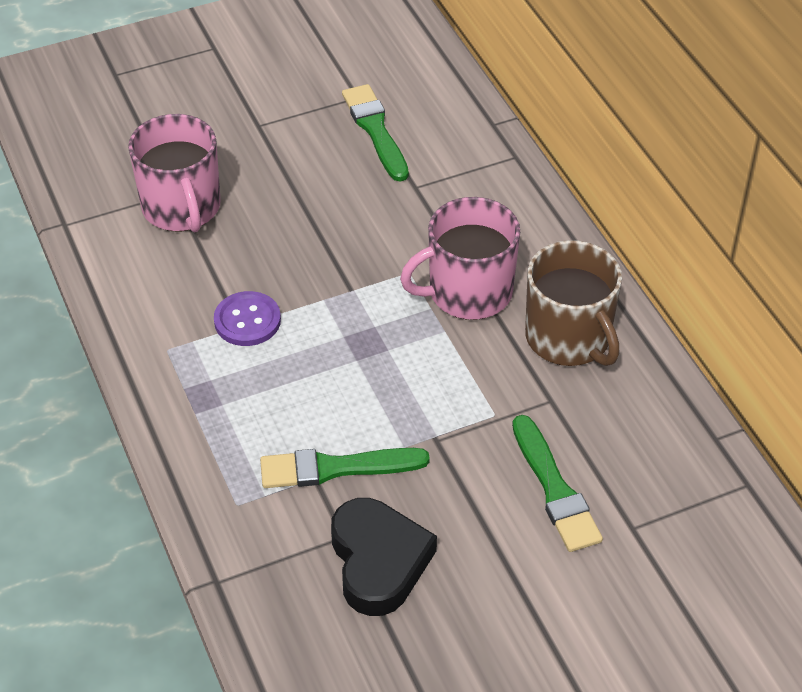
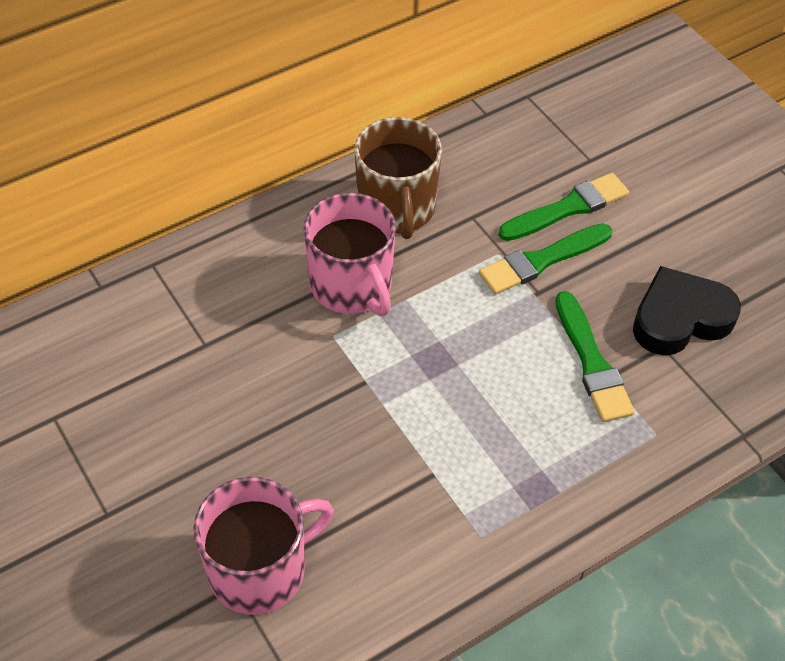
camera: 100 degrees left, 5 degrees up
(247, 321) = (425, 468): purple button -> none
(375, 130) = (113, 392): green brush -> green brush (541, 260)
(569, 338) = (397, 208): brown mug -> brown mug turned 120 degrees clockwise

